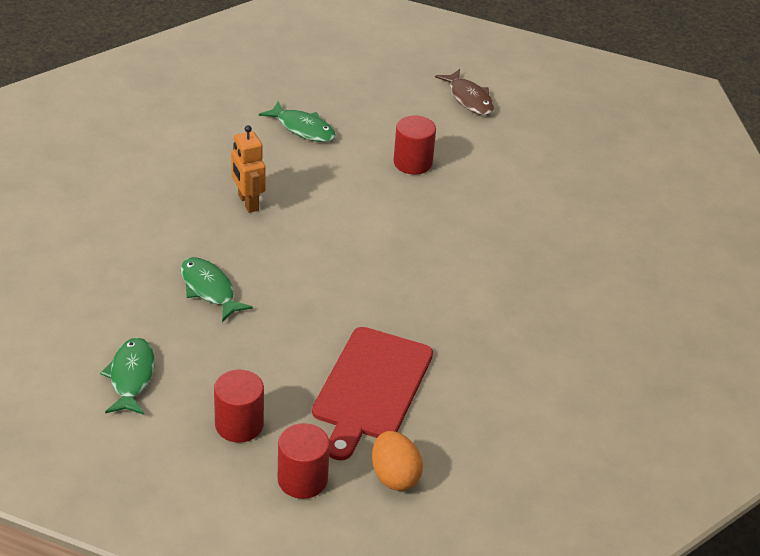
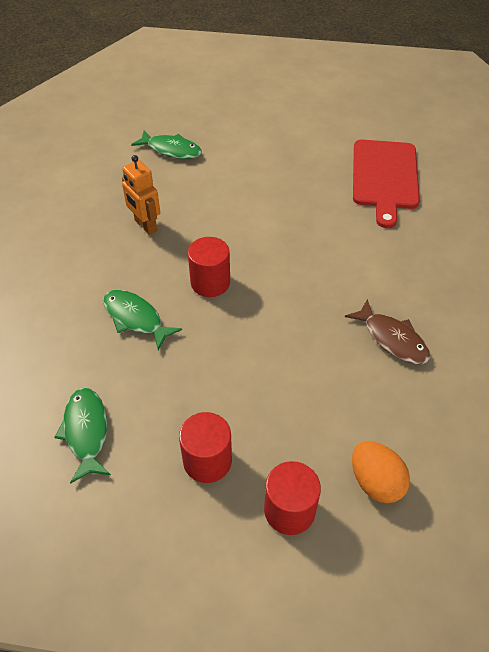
camera: 10 degrees left, 10 degrees up
(371, 388) = (317, 387): red cutting board -> red cutting board (385, 177)
(412, 163) = (272, 162): red cylinder -> red cylinder (210, 282)
(469, 99) = (296, 100): brown fish -> brown fish (392, 339)

